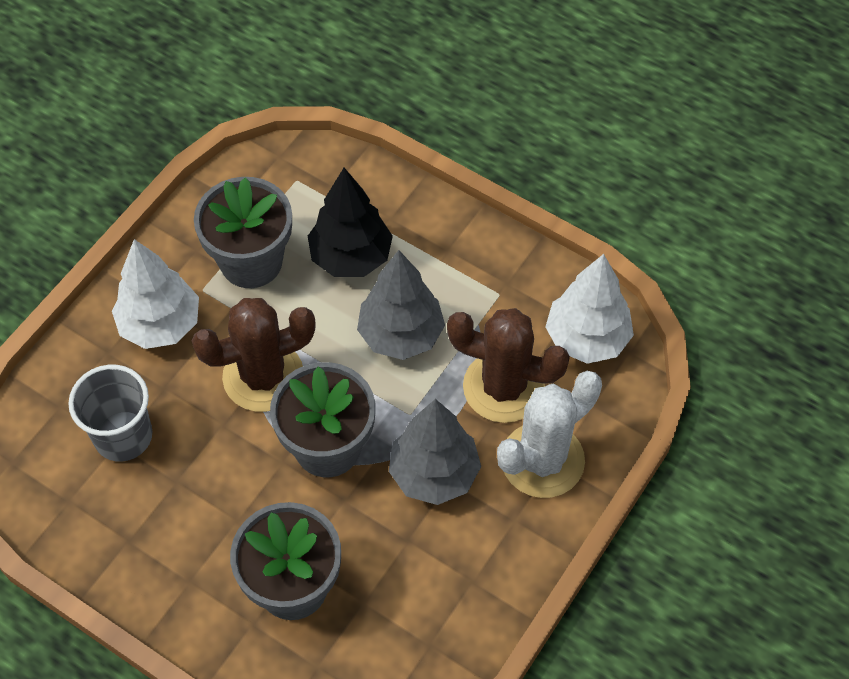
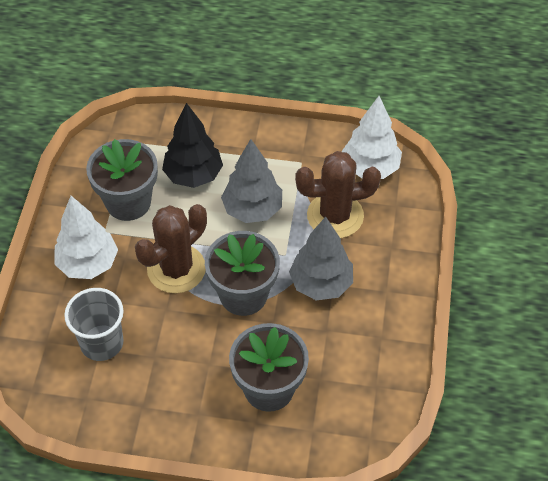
camera: 25 degrees left, 5 degrees down
(542, 460) = (383, 249): white cactus -> none

